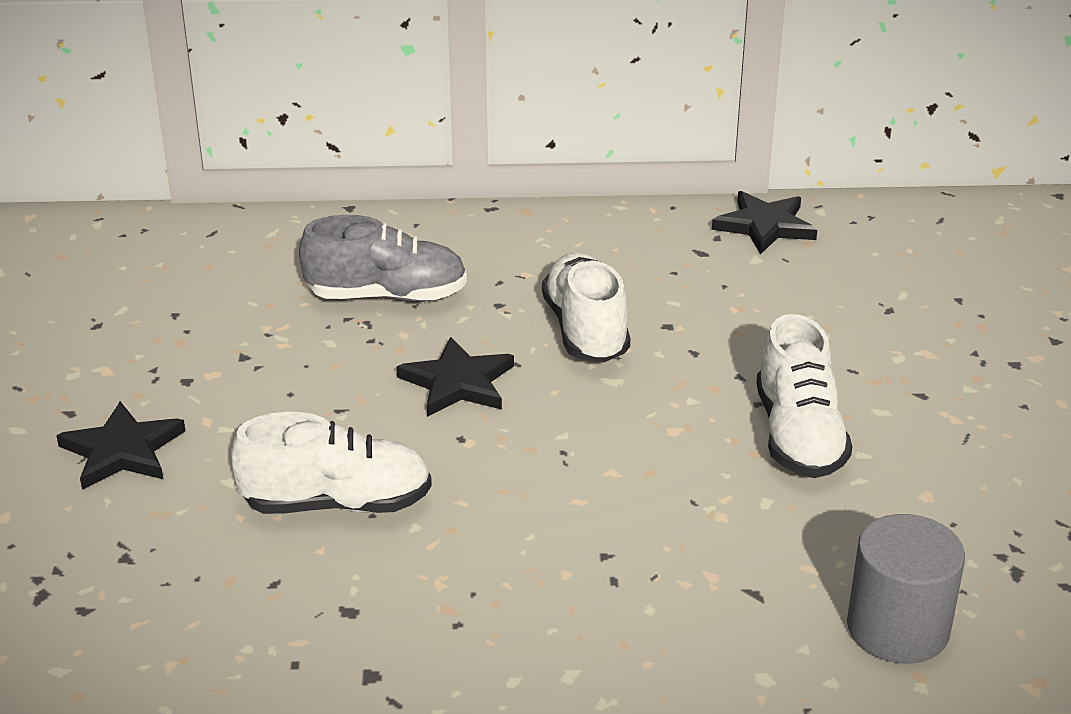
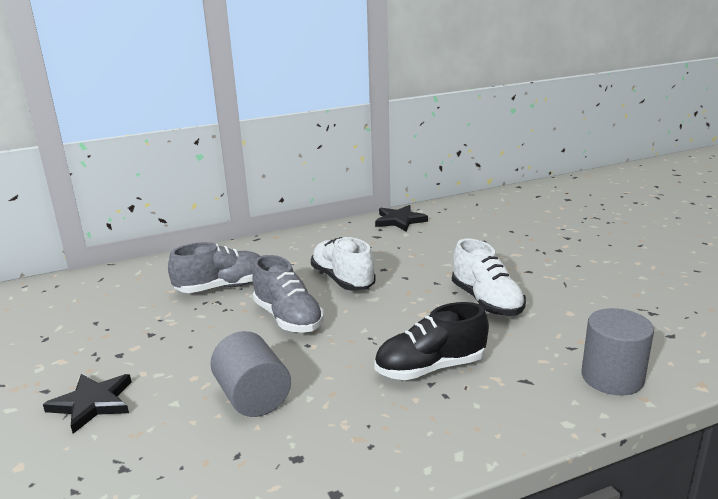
camera: 20 degrees left, 10 degrees down
(337, 503) = (253, 397): white shoe -> grey cylinder
(458, 382) = (288, 318): black star -> grey shoe
(621, 530) = (430, 368): none -> black shoe

